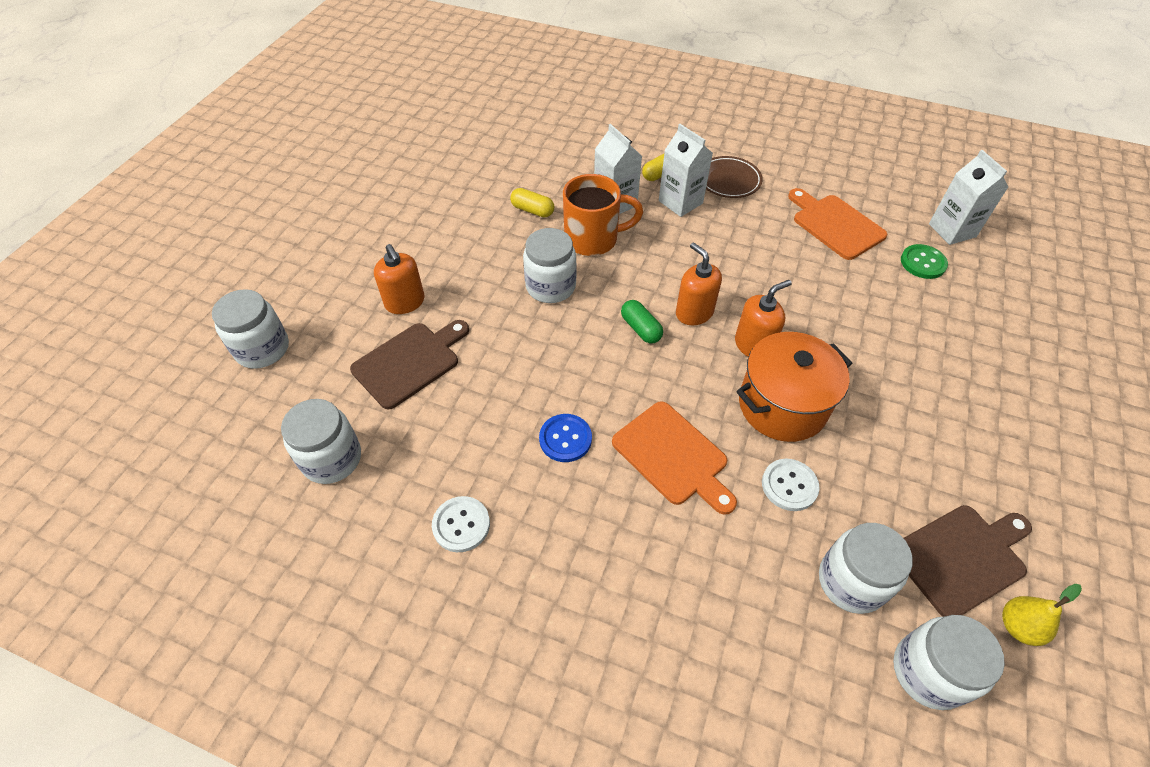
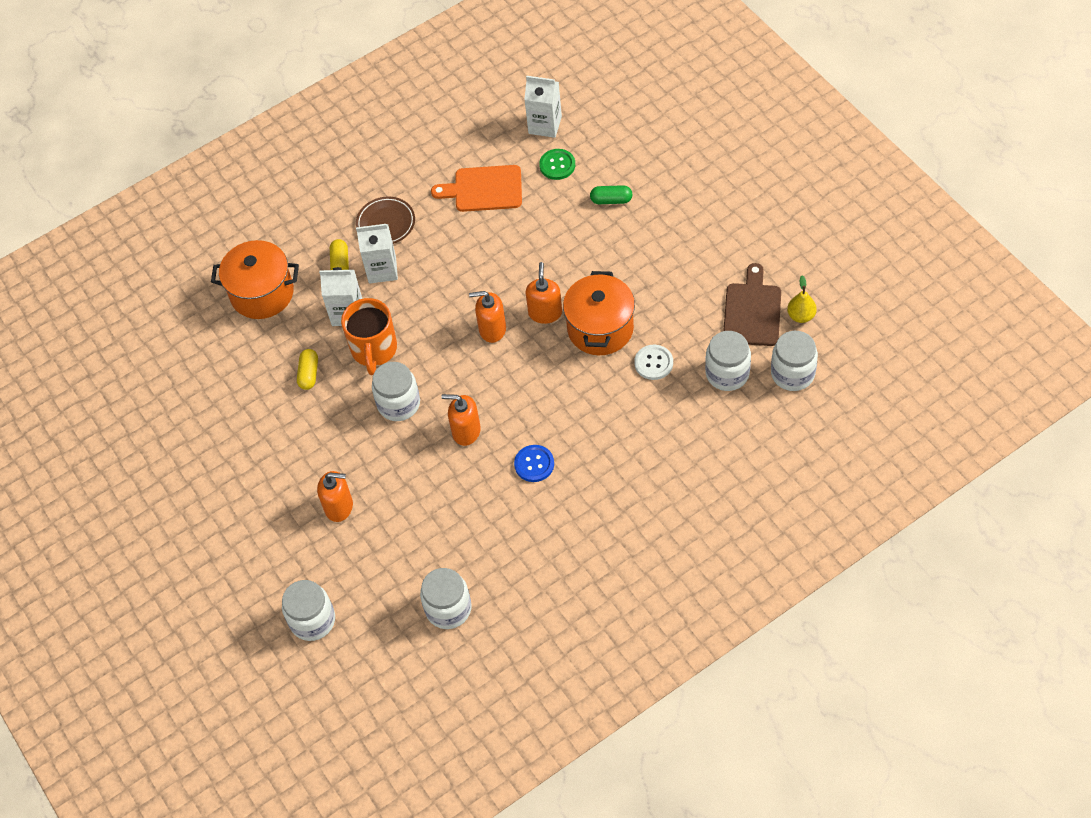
camera: 50 degrees left, 5 degrees up
(410, 362) = (400, 528): brown cutting board -> none
(461, 525) = (552, 553): white button -> none
(532, 210) = (309, 374): yellow capsule -> yellow capsule turned 60 degrees counterclockwise
(560, 355) = (466, 431): none -> orange soap dispenser
(586, 144) = (262, 293): none -> orange pot
(593, 239) = (374, 350): orange mug -> orange mug turned 150 degrees clockwise
(640, 329) = (481, 370): green capsule -> green capsule (611, 200)
(673, 456) = (590, 411): orange cutting board -> none

